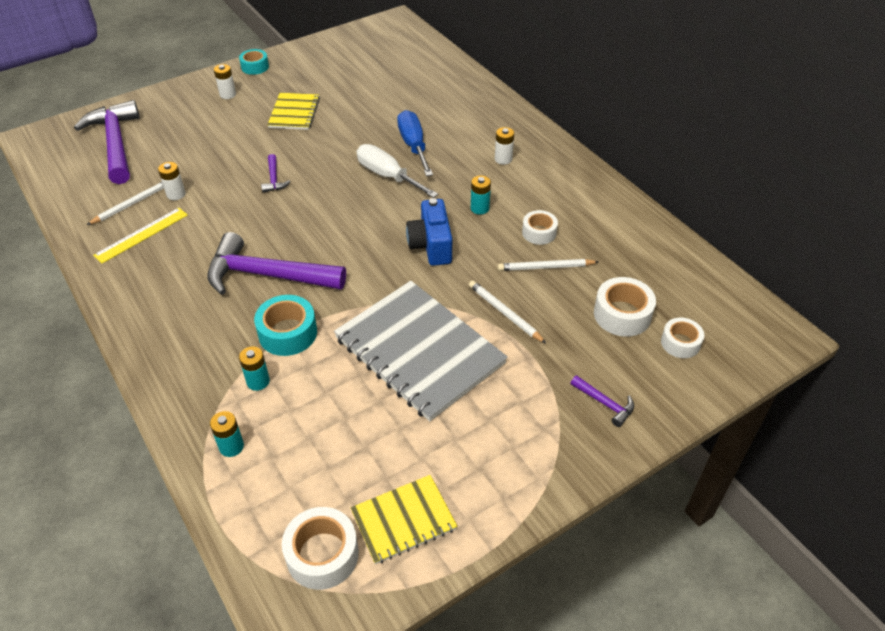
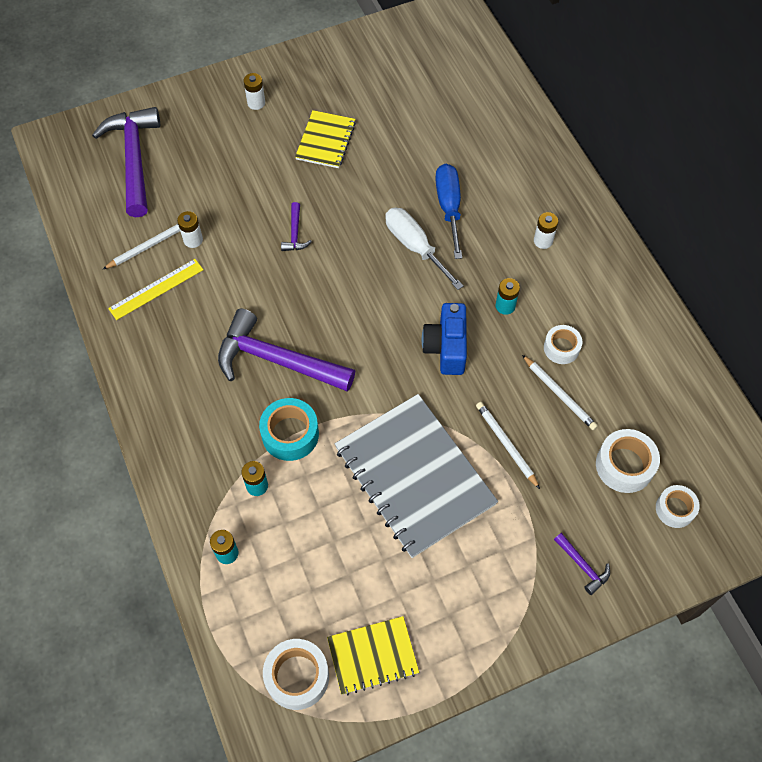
camera: 10 degrees right, 15 degrees up
(255, 67) = (289, 63): turquoise tape -> none
(545, 267) = (559, 394): white pencil -> white pencil turned 135 degrees counterclockwise

